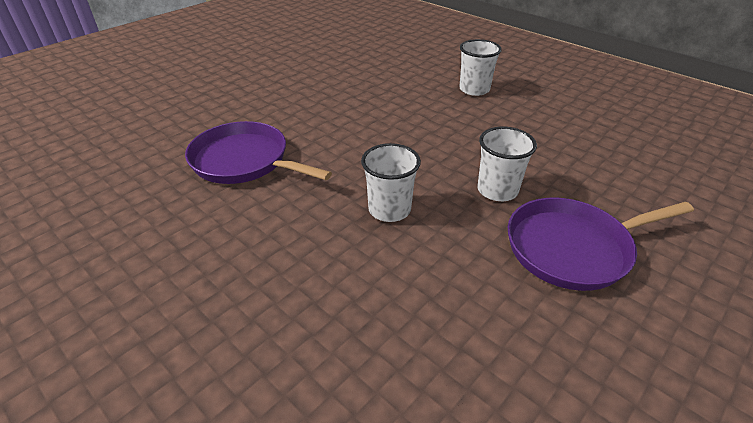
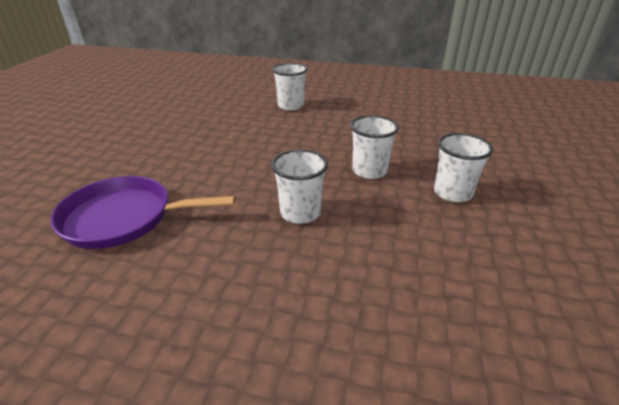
camera: 30 degrees left, 5 degrees down
(573, 248) = (453, 193): purple pan -> white cup

